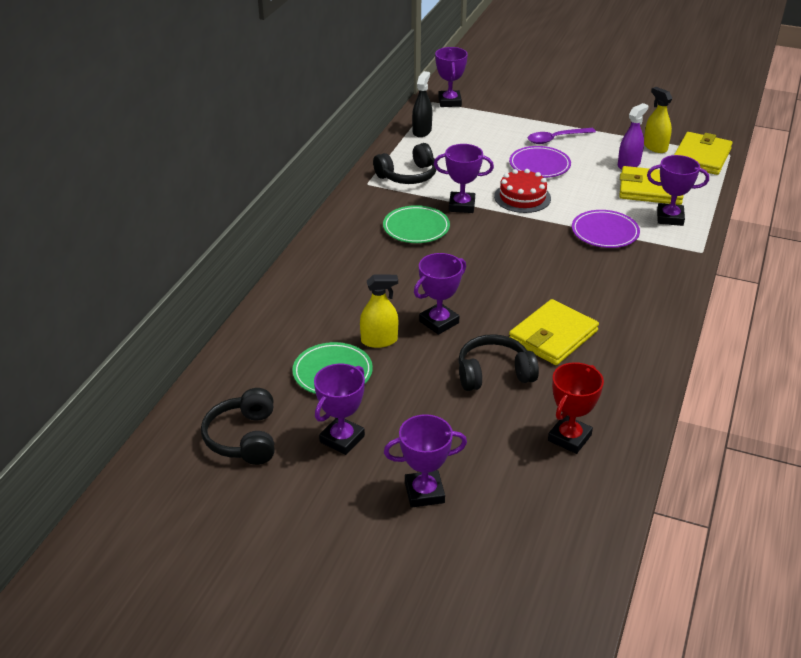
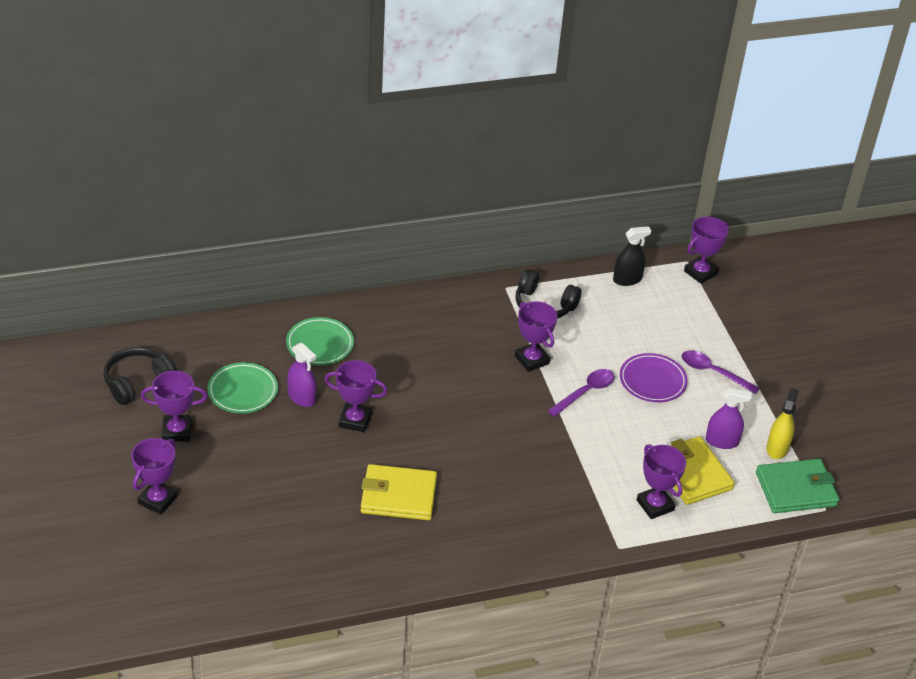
camera: 50 degrees right, 5 degrees up
(379, 340) = (301, 397): yellow spray bottle -> purple spray bottle
(416, 228) = (470, 348): green plate -> green plate (320, 344)
(424, 492) = (158, 500): purple trophy -> purple trophy turned 75 degrees clockwise
(494, 373) = (319, 480): black headphones -> none
(522, 197) = (585, 392): red cake -> purple spoon
(569, 438) = (280, 556): red trophy -> none
(605, 232) = (584, 469): purple plate -> none
(701, 157) = (796, 489): yellow wallet -> green wallet

